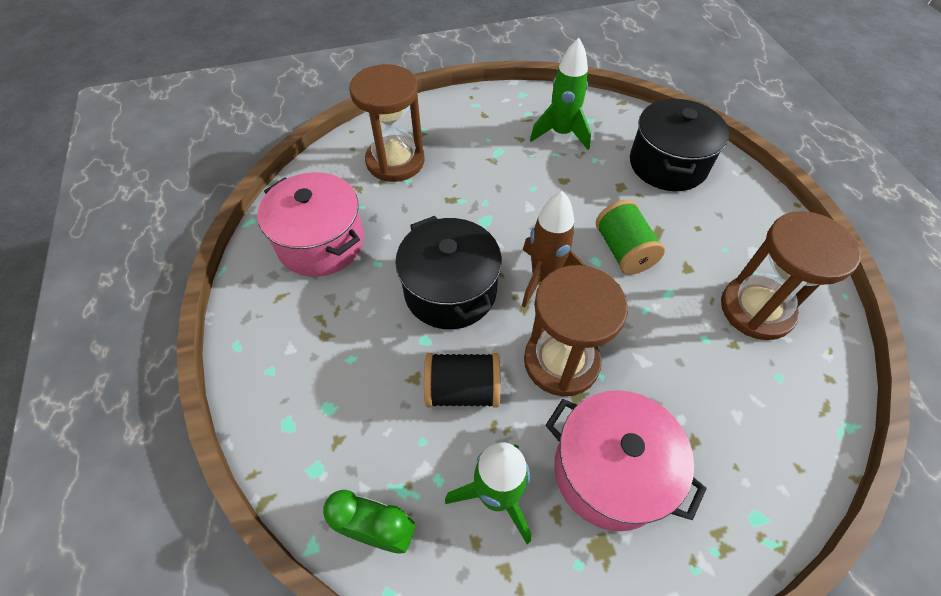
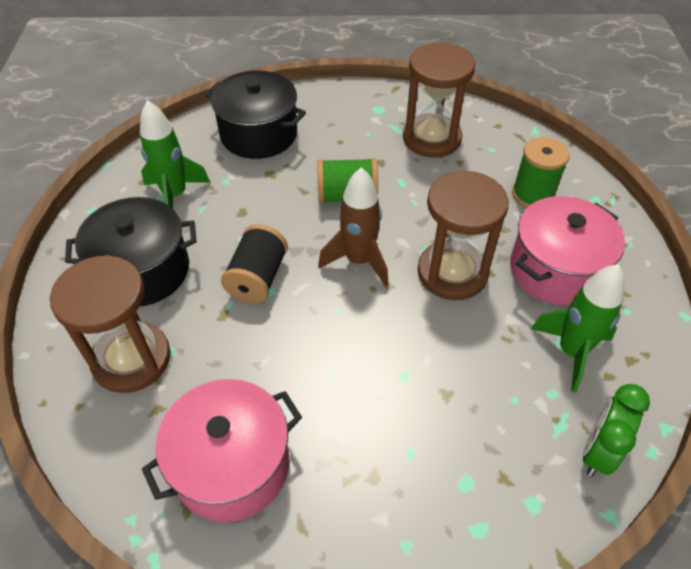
camera: 75 degrees left, 5 degrees down
(450, 291) = (350, 341): black pot -> black pot (143, 271)
(462, 390) = (467, 355): black spool -> black spool (257, 278)
(723, 434) = (532, 195): none -> green spool

